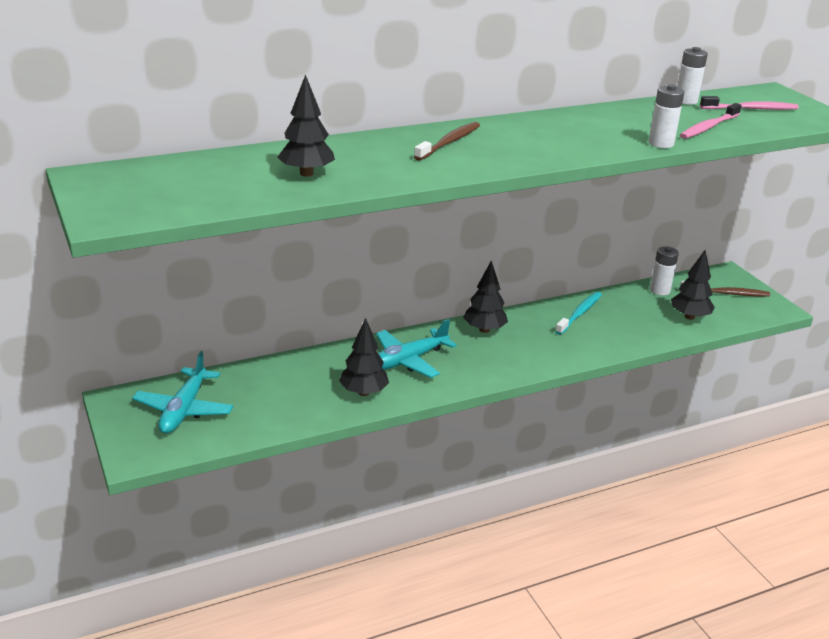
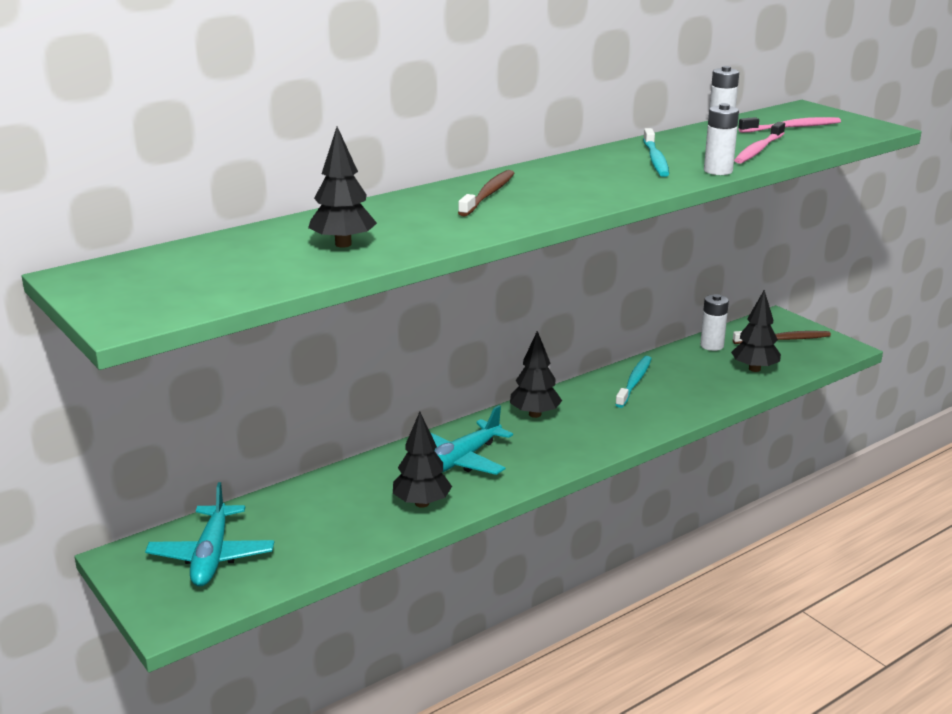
camera: 10 degrees left, 5 degrees down
(610, 126) = (655, 160): none -> turquoise toothbrush

